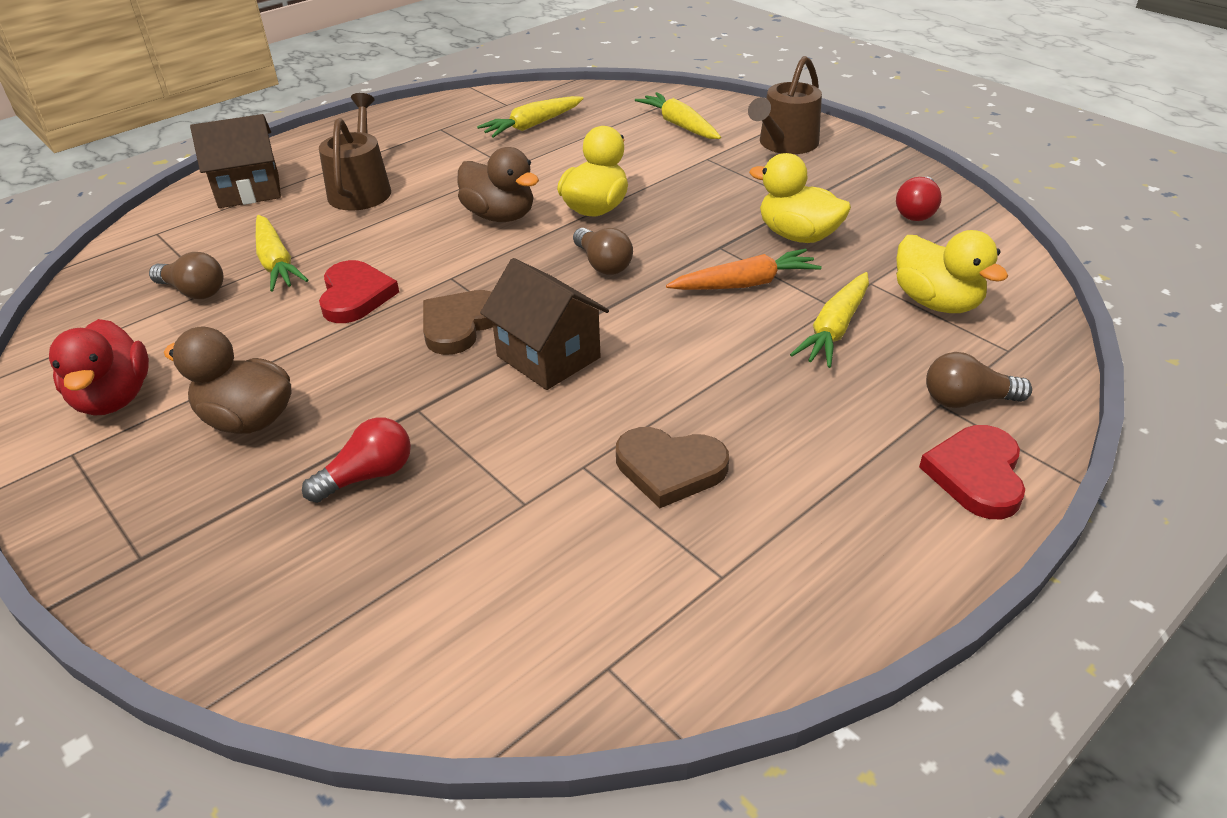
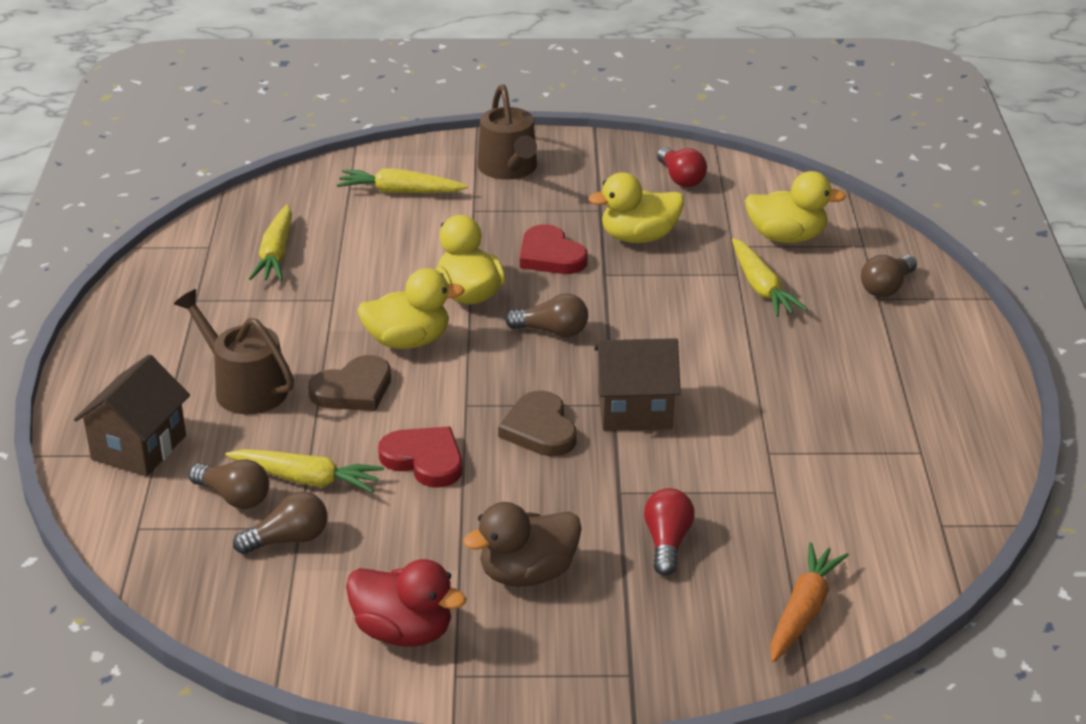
camera: 50 degrees left, 5 degrees down
(226, 247) = (234, 497): none -> brown light bulb
(500, 216) = (408, 341): brown duck -> yellow duck
(670, 468) = (812, 422): brown heart -> brown heart (353, 389)
(744, 284) = (664, 290): orange carrot -> orange carrot (803, 611)
(976, 475) = (947, 325): red heart -> red heart (550, 256)

